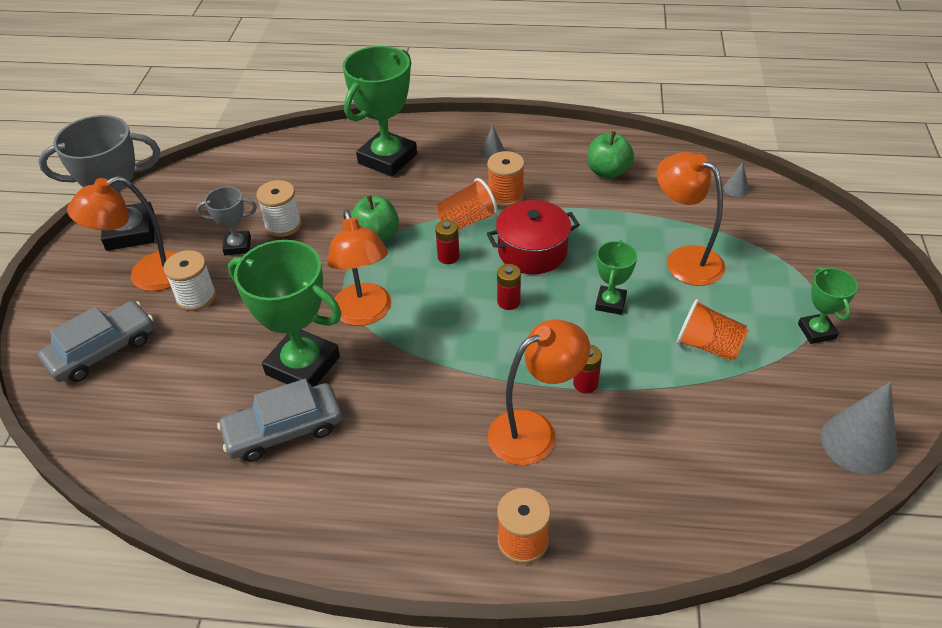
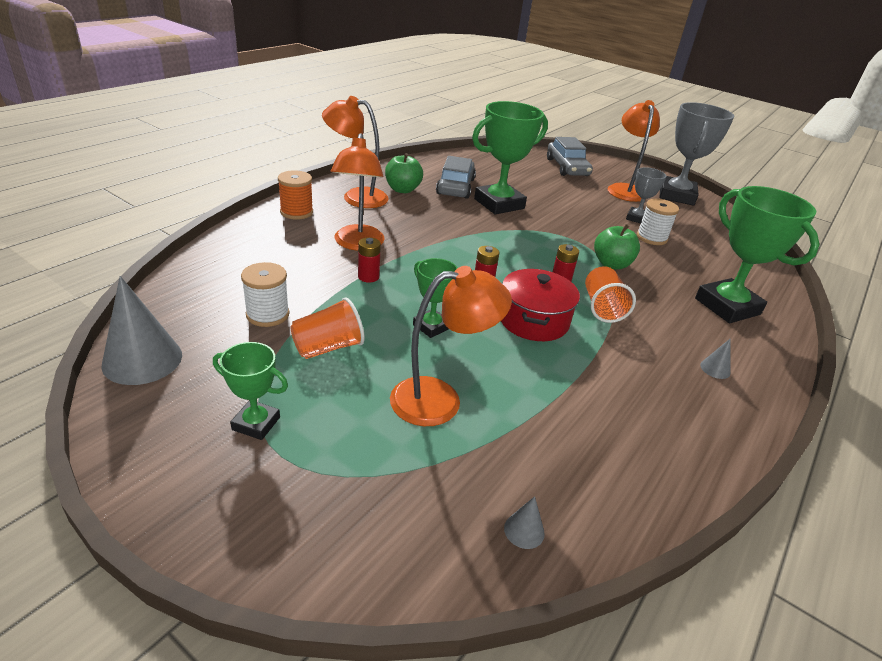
camera: 115 degrees right, 10 degrees down
(196, 297) = (592, 195): white spool -> white spool (267, 314)
(365, 314) = (525, 233): orange lamp -> orange lamp (356, 196)
(505, 195) = (628, 343): orange spool -> none
(608, 172) = (632, 431): green apple -> green apple (402, 189)

